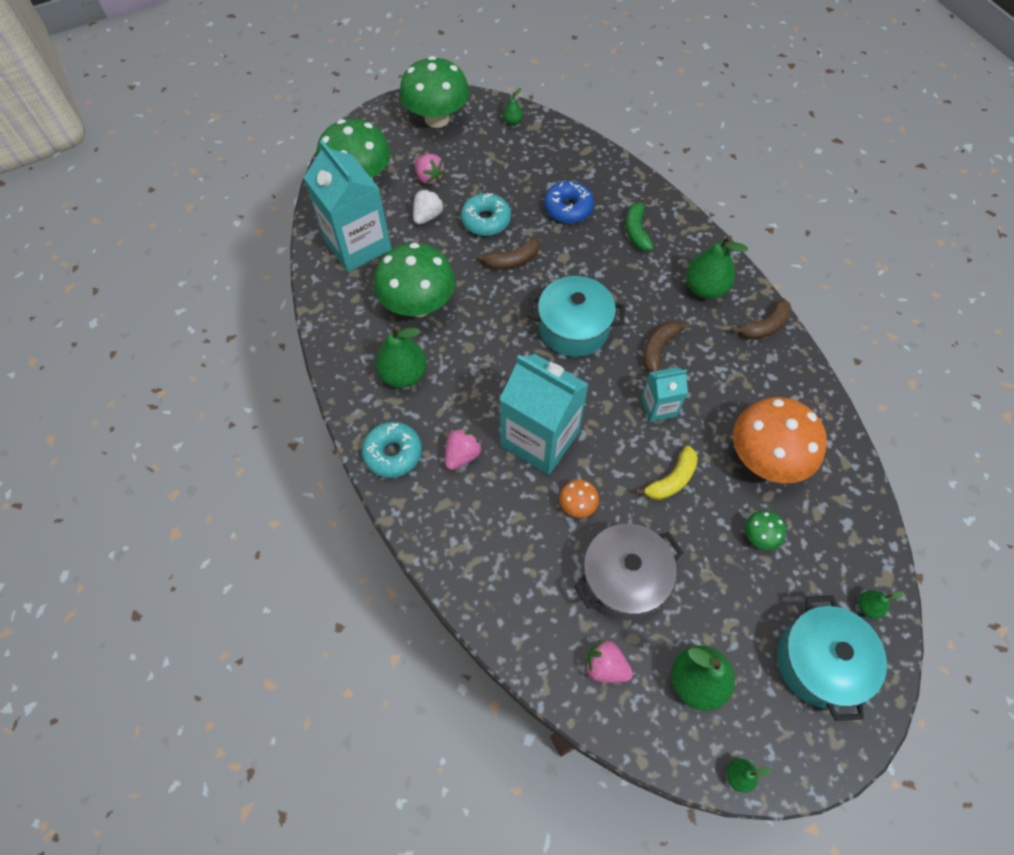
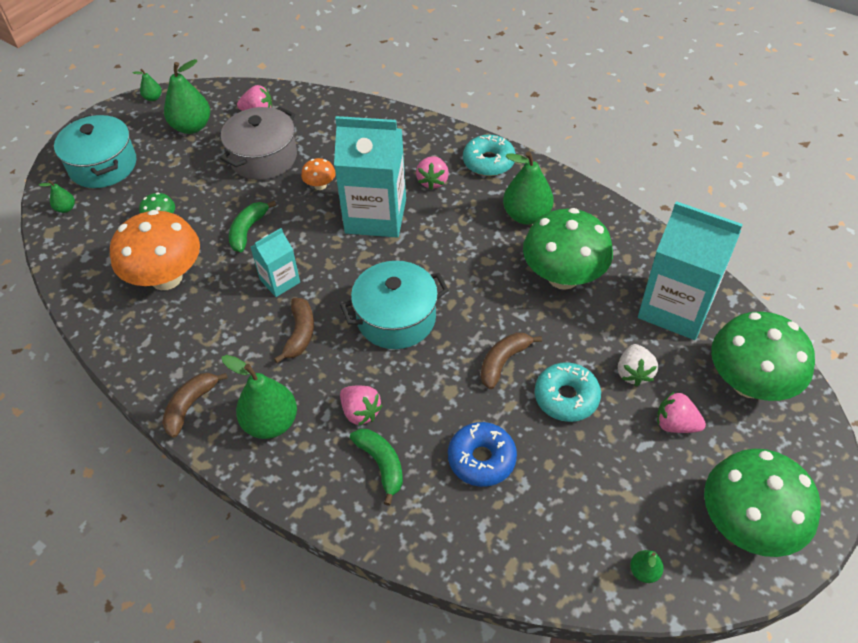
camera: 155 degrees right, 10 degrees down
(636, 269) = (360, 412): none -> pink strawberry
(671, 480) = (248, 230): yellow banana -> green banana

